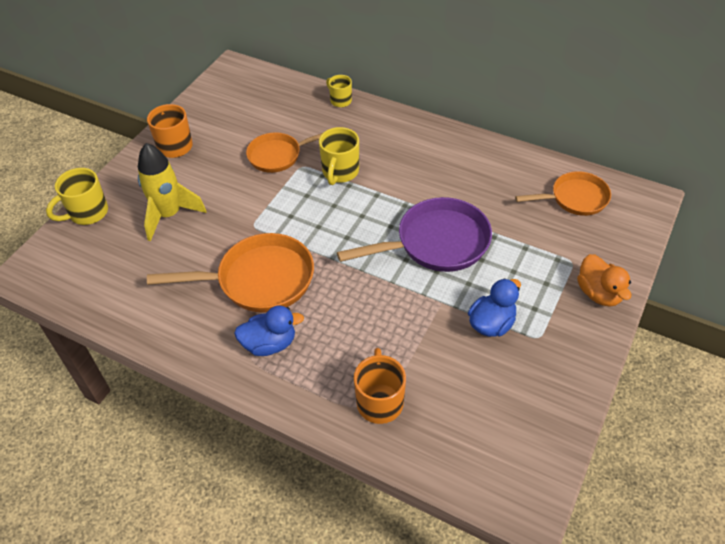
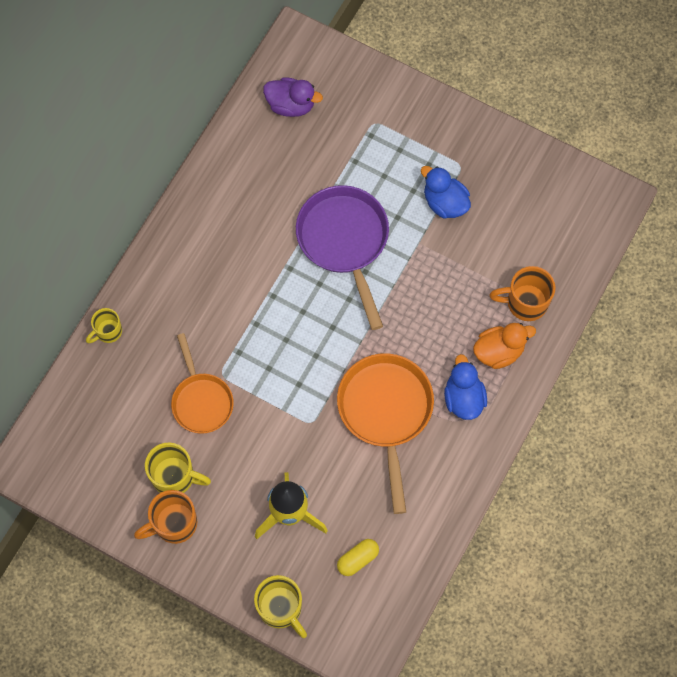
camera: 90 degrees left, 20 degrees up
(119, 263) = (357, 559): none -> yellow capsule
(340, 172) = (235, 333): yellow mug -> yellow mug (175, 476)
(575, 198) = (291, 105): orange pan -> purple duck
(599, 293) = (413, 108): orange duck -> orange duck (499, 351)

